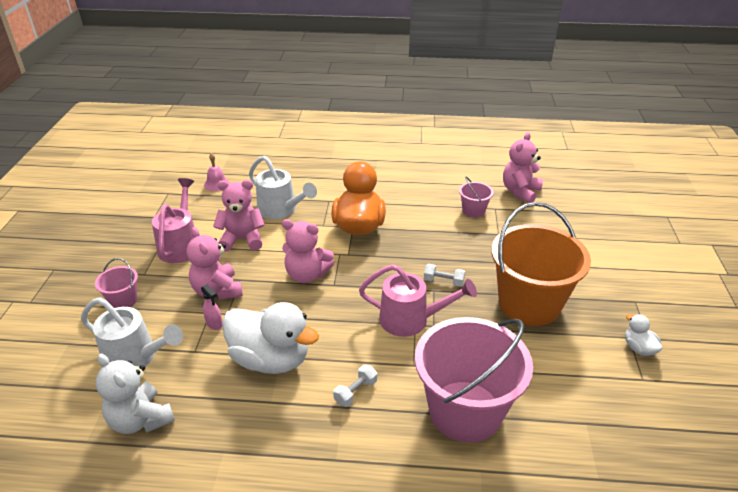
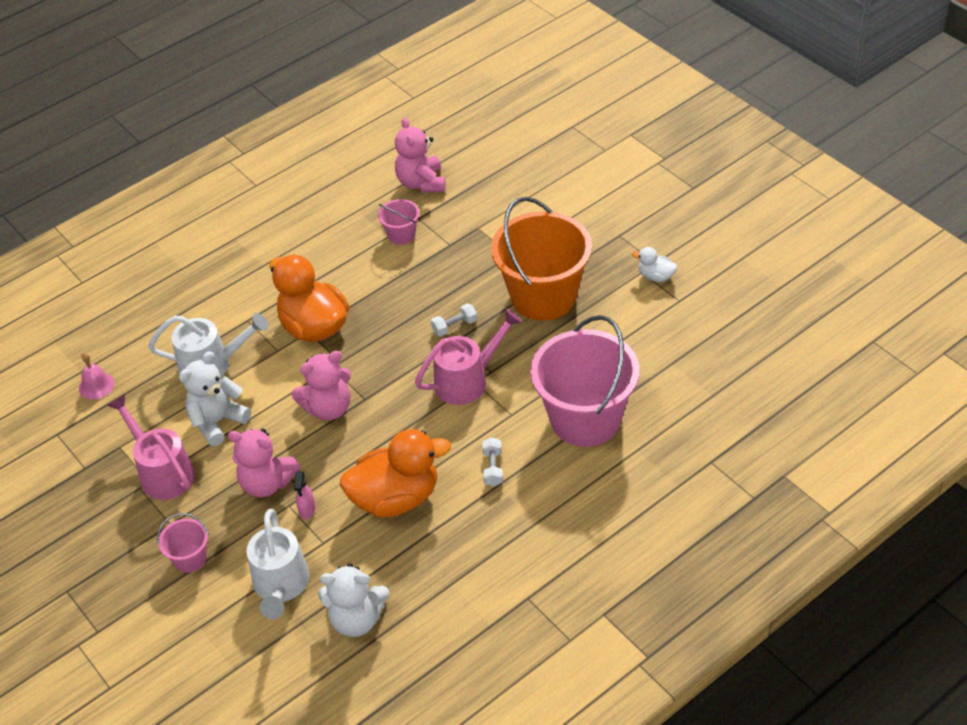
camera: 40 degrees left, 10 degrees up
(136, 358) = (281, 586): white watering can -> white watering can turned 105 degrees clockwise
(214, 324) = (307, 510): pink spray bottle -> pink spray bottle turned 90 degrees clockwise
(242, 239) = (218, 421): pink teddy bear -> white teddy bear
(270, 359) = (396, 498): white duck -> orange duck

